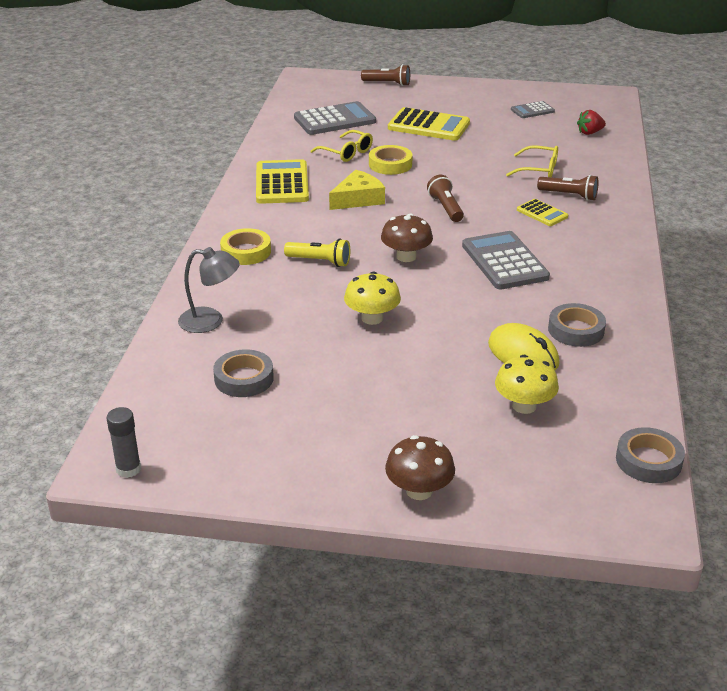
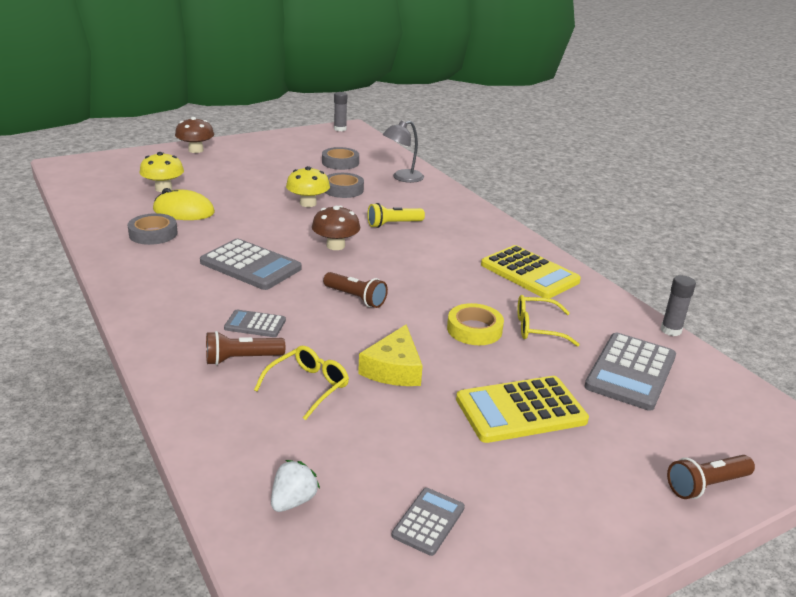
camera: 140 degrees right, 5 degrees down
(246, 251) = (453, 216): yellow tape -> none
(264, 126) = (671, 330): none -> grey glue stick
(358, 199) = (443, 280): yellow cheese -> yellow cheese (393, 368)
(539, 169) = (308, 386): yellow glasses -> yellow glasses turned 150 degrees clockwise
(542, 213) = (255, 324): yellow calculator -> grey calculator
(589, 133) = (293, 501): red strawberry -> white strawberry
(648, 461) = (70, 184): grey tape -> grey tape (343, 189)

